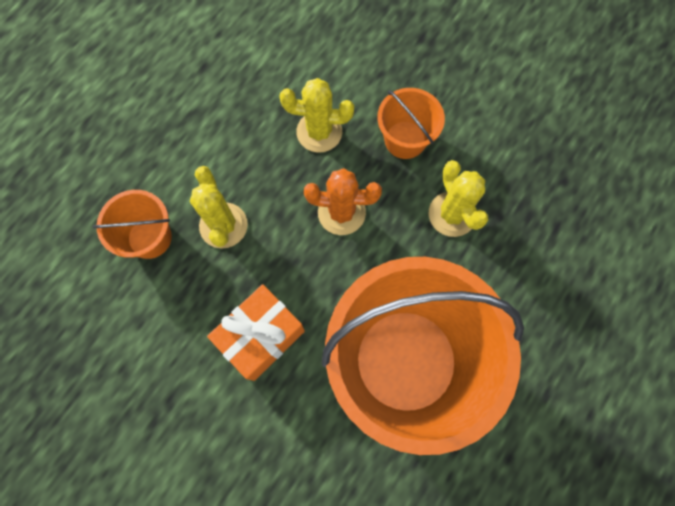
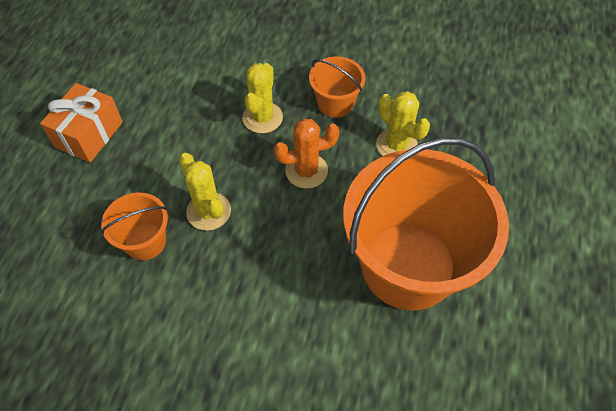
camera: 20 degrees left, 15 degrees down
(261, 336) = (277, 287): orange gift -> orange gift (89, 134)
(319, 132) = (262, 117): yellow cactus -> yellow cactus turned 60 degrees counterclockwise

